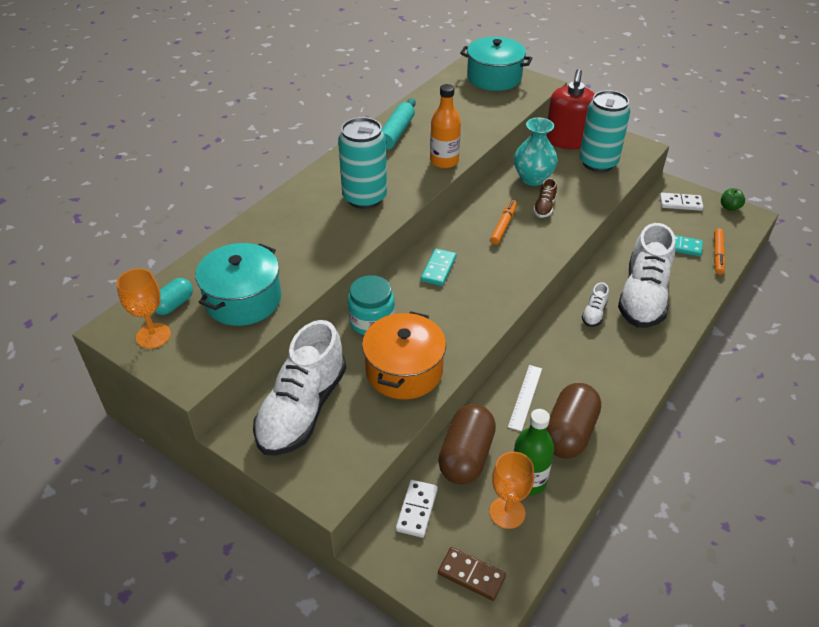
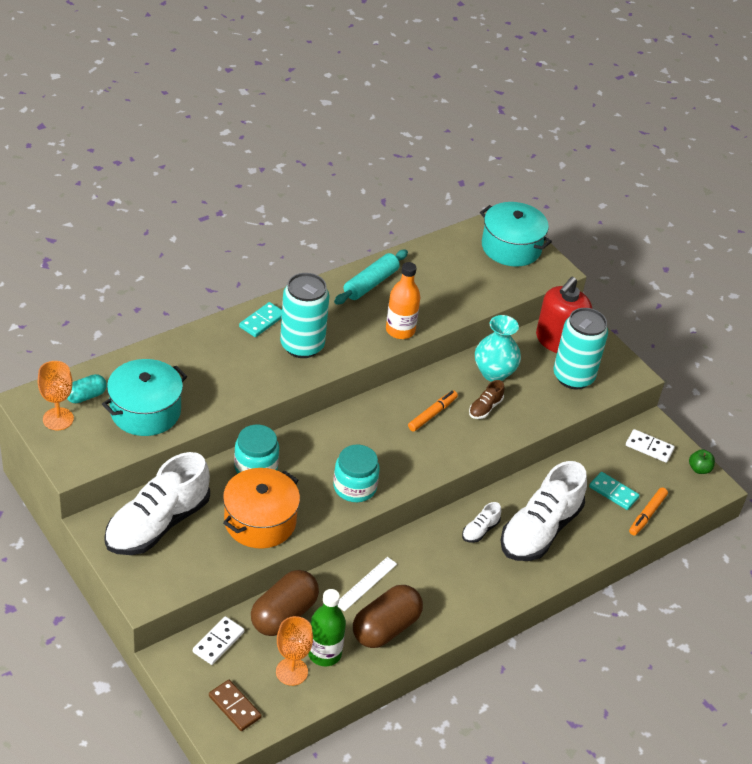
camera: 15 degrees right, 0 degrees up
(438, 269) = (344, 437): turquoise domino -> turquoise domino (262, 321)
(474, 309) = (354, 487): none -> turquoise jar

